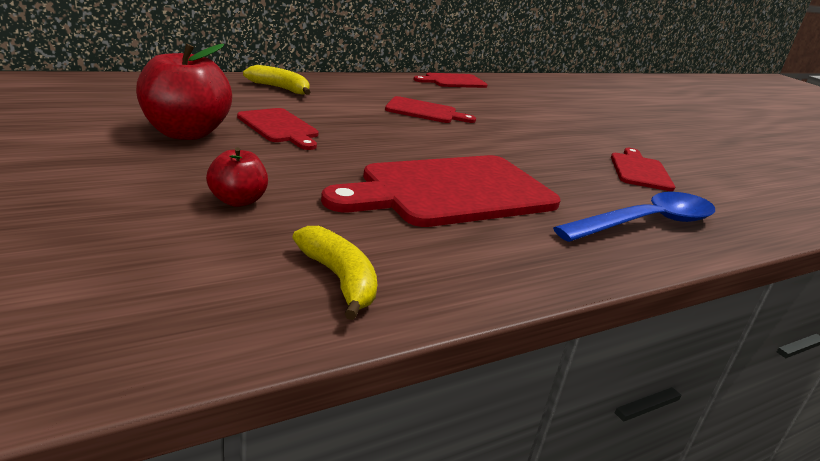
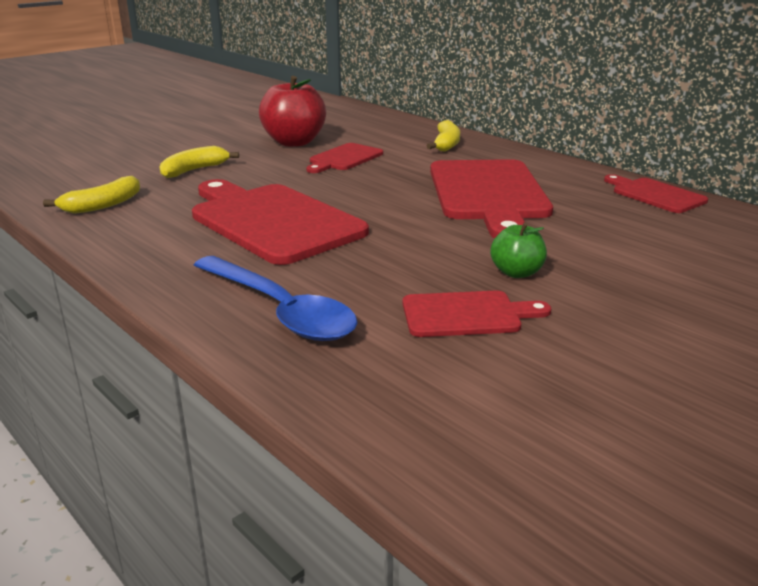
camera: 80 degrees right, 0 degrees up
(238, 201) = (194, 170): red apple -> yellow banana
(424, 111) = (488, 193): red cutting board -> red cutting board, size x1.93
(576, 143) = (516, 273): none -> green apple

